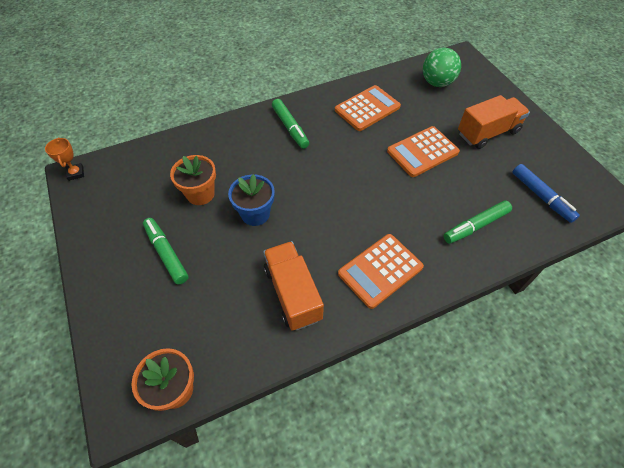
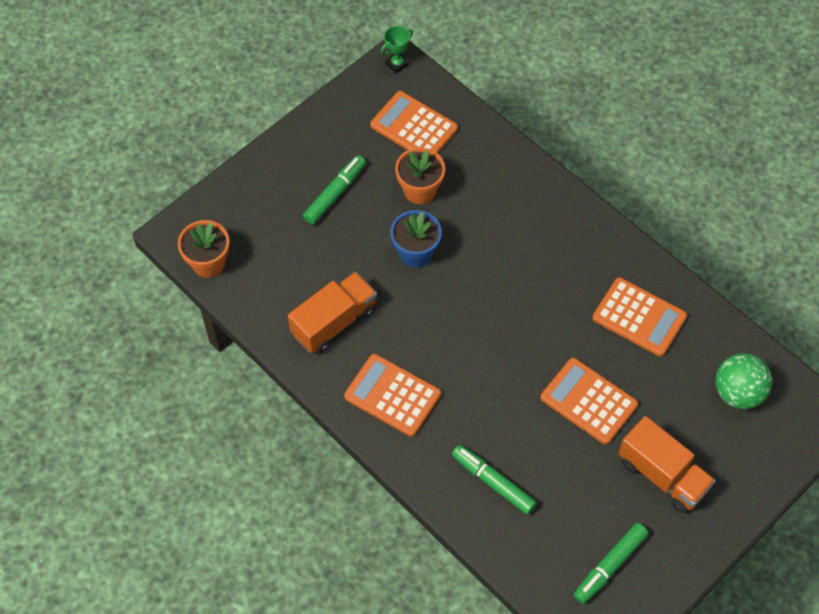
camera: 70 degrees right, 5 degrees up
(76, 173) = (397, 64): orange trophy -> green trophy
(141, 180) = (414, 127): none -> orange calculator
(290, 128) = (561, 241): green marker -> green marker (609, 566)
(541, 197) = (572, 553): blue marker -> none

